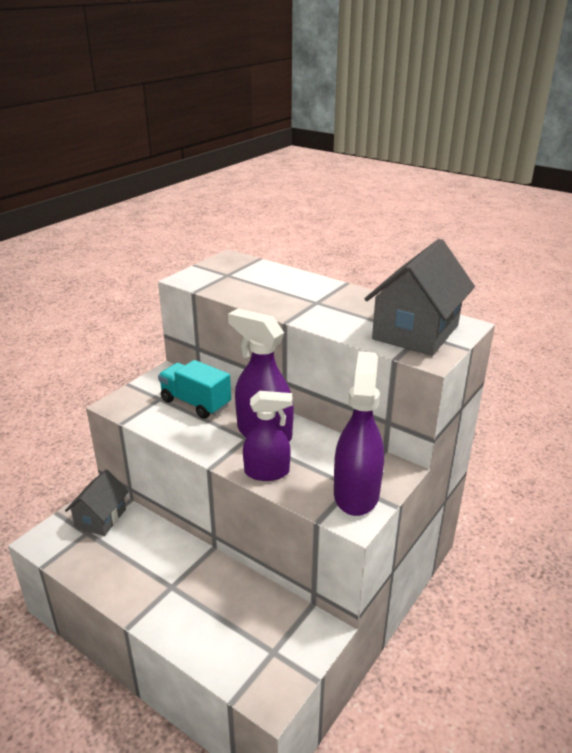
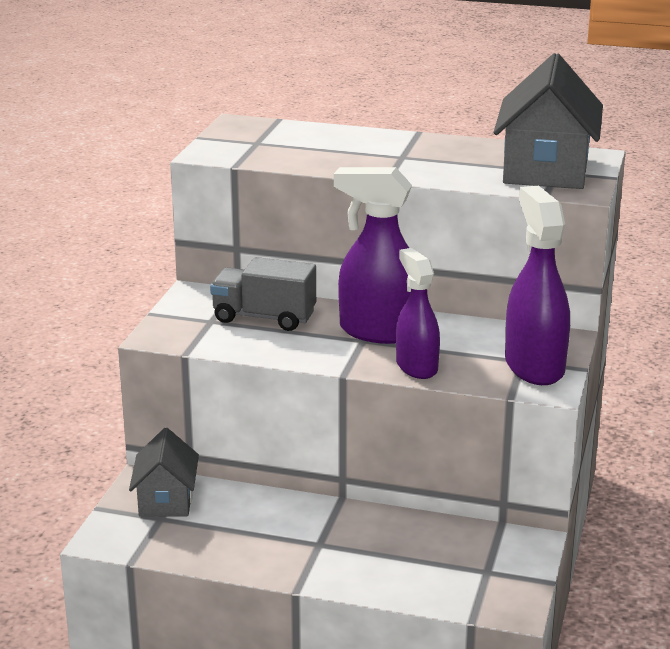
camera: 20 degrees left, 5 degrees down
(195, 403) = (264, 317): turquoise truck -> grey truck
(267, 472) = (416, 366): purple spray bottle -> purple spray bottle turned 90 degrees counterclockwise

